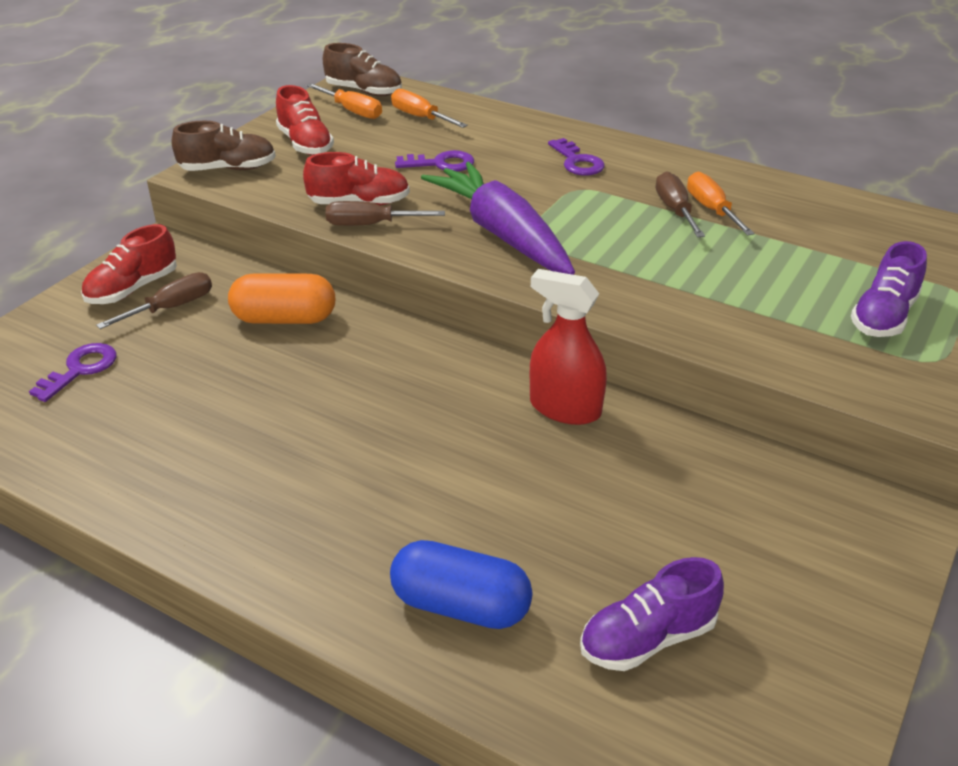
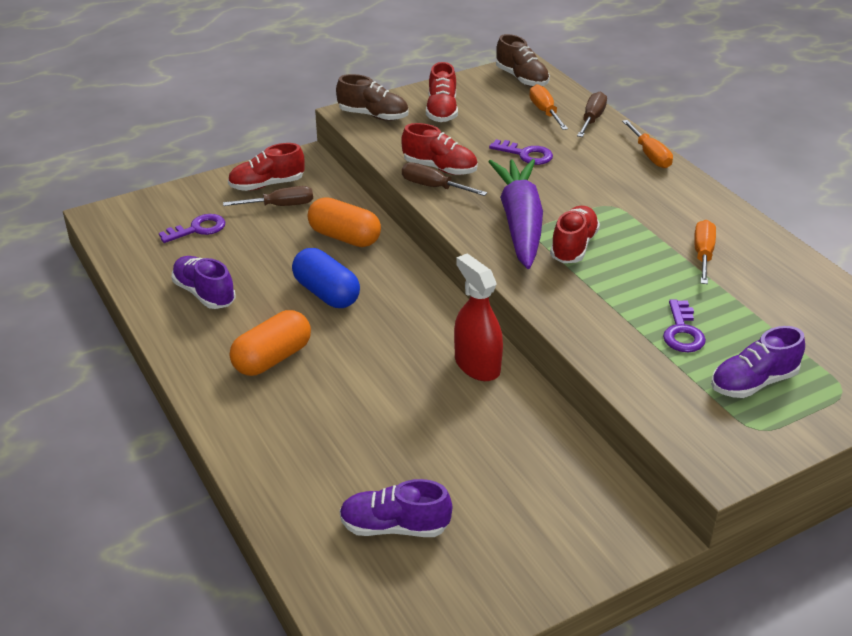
camera: 30 degrees right, 0 degrees up
(156, 446) = (204, 294): none -> purple shoe
(316, 494) = (272, 358): none -> orange capsule
(352, 111) = (498, 93): orange screwdriver -> orange screwdriver (650, 155)
(460, 606) = (300, 459): blue capsule -> blue capsule (326, 293)
(577, 162) = (633, 183): purple key -> purple key (682, 332)
(581, 241) = (573, 246): none -> red shoe
(675, 210) = (672, 246): brown screwdriver -> brown screwdriver (592, 119)

